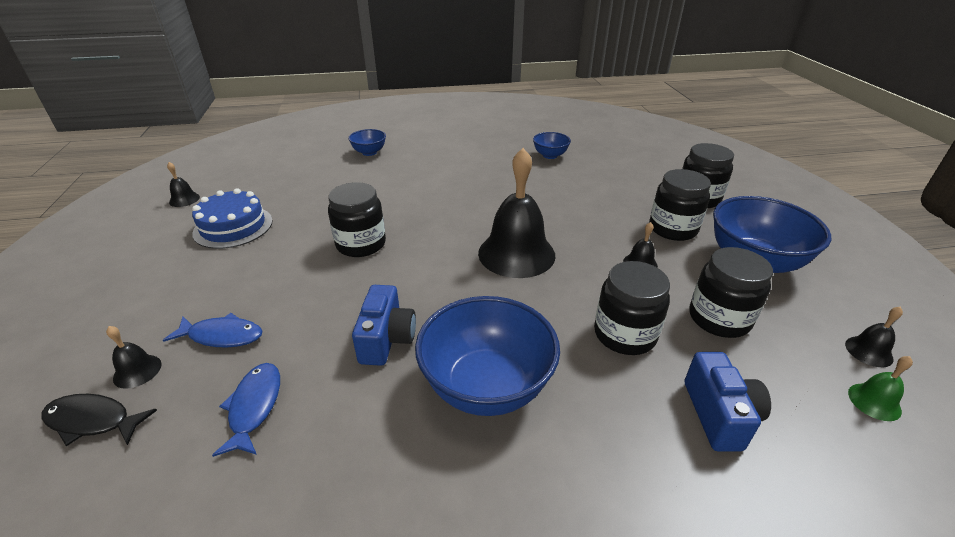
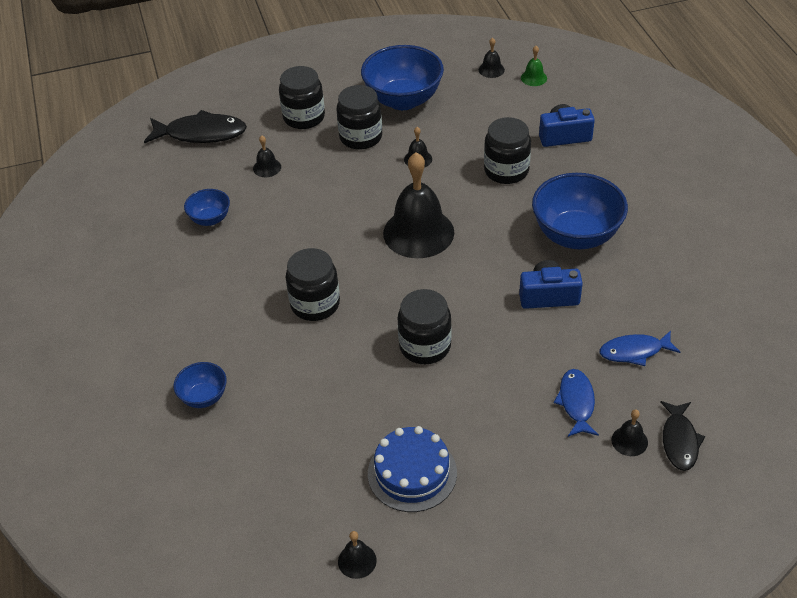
camera: 95 degrees left, 10 degrees up
(616, 179) = (267, 167): none -> black bell
(659, 153) = (201, 134): none -> black fish
(719, 319) = (477, 125): black jar -> black jar (315, 304)

